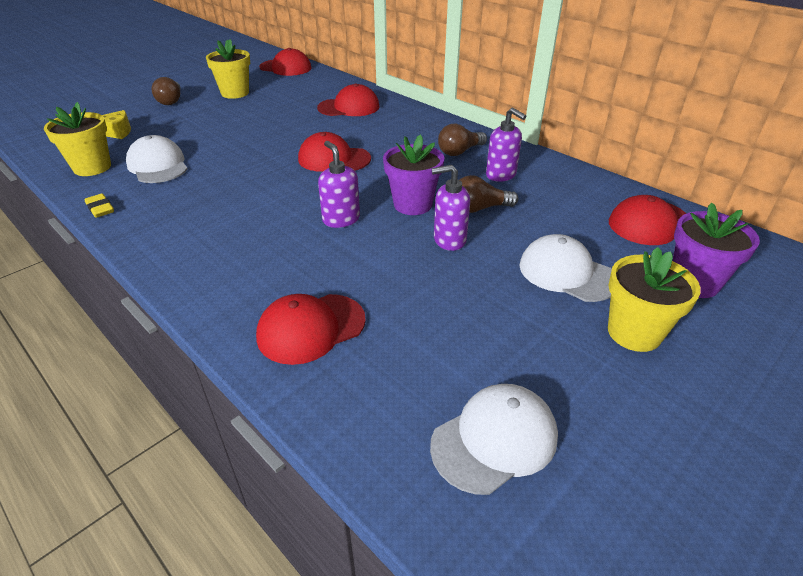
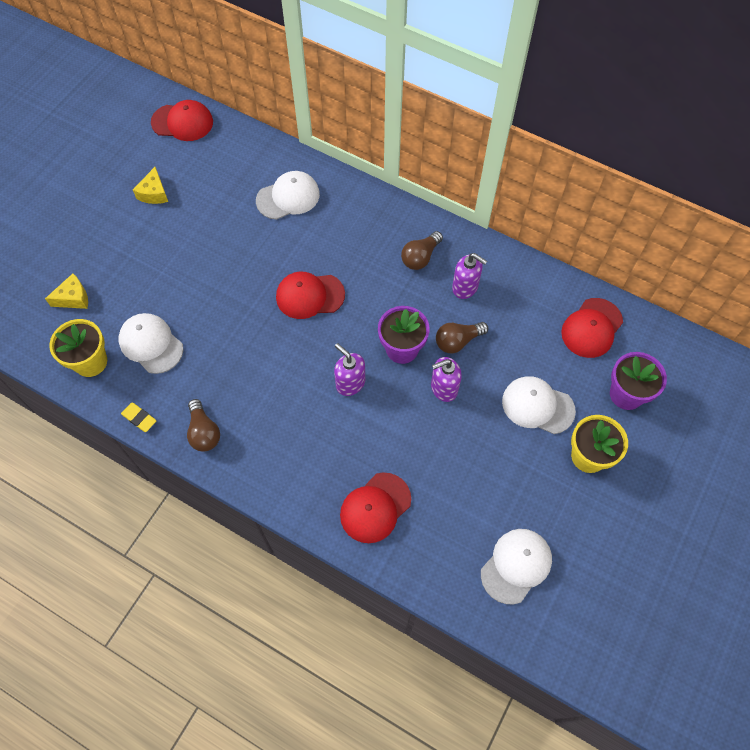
camera: 15 degrees left, 25 degrees up
(171, 101) = (93, 224): brown light bulb -> brown light bulb (204, 432)
(235, 93) = (154, 193): yellow flower pot -> yellow cheese
(349, 107) = (288, 197): red cap -> white cap

